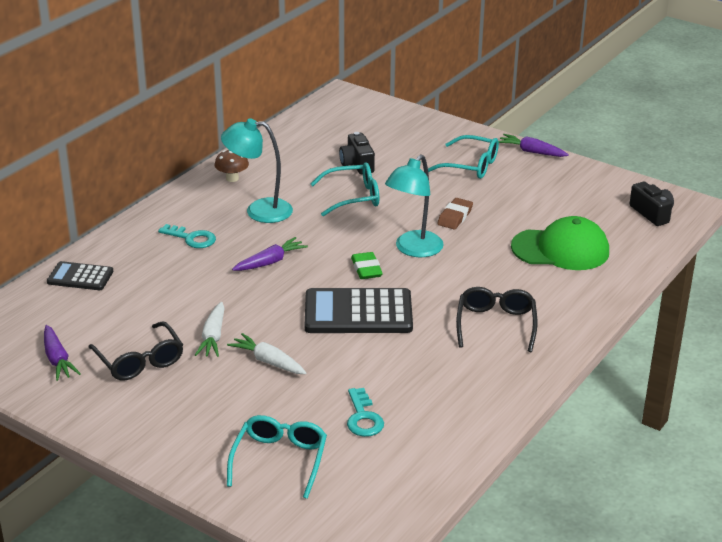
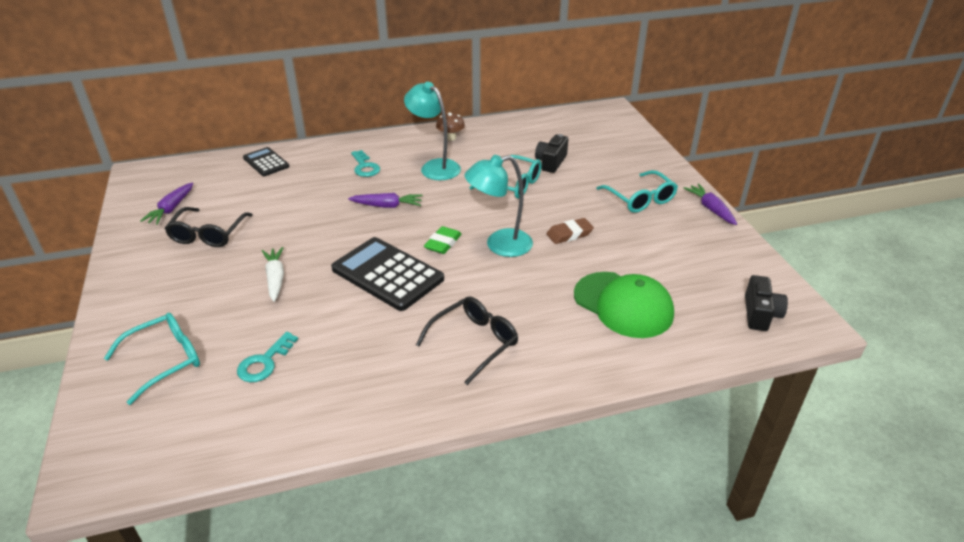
camera: 40 degrees right, 5 degrees up
(213, 336) = (272, 241): white carrot -> none

